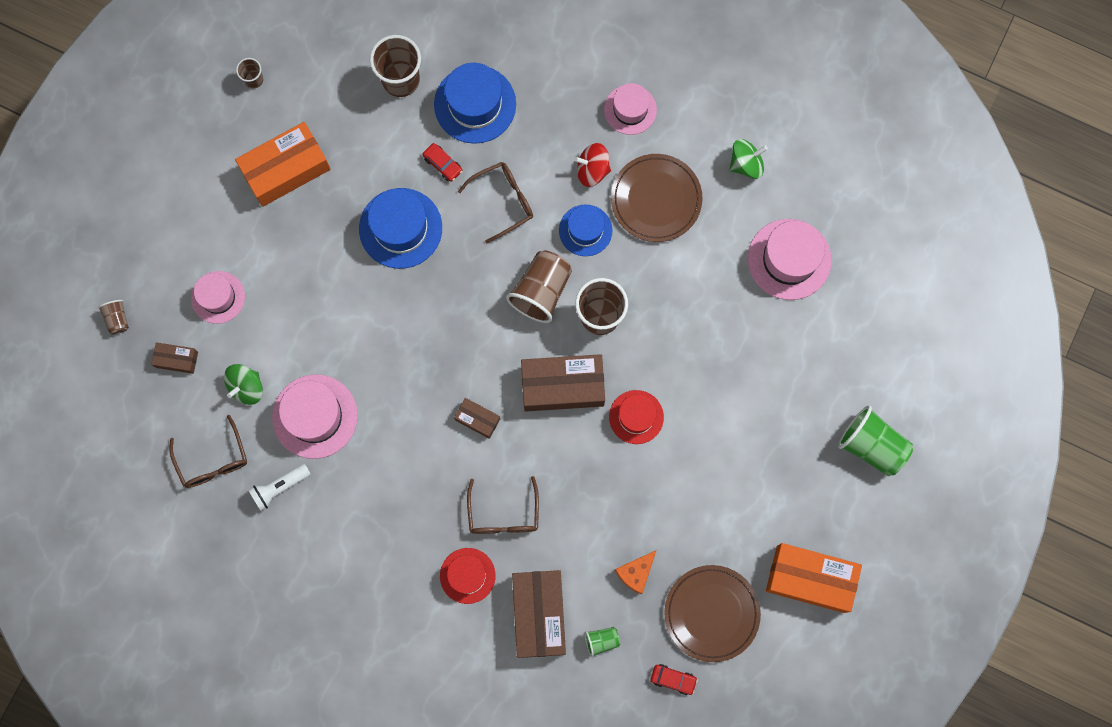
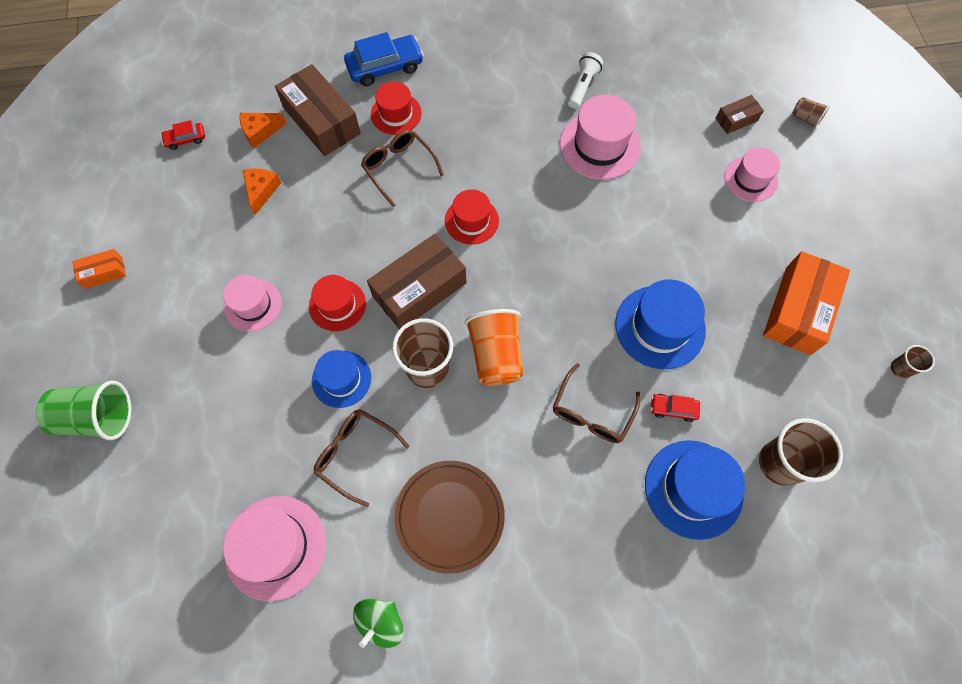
camera: 145 degrees right, 10 degrees down
(212, 460) = (646, 75): brown glasses -> brown glasses (355, 454)
(246, 387) = (668, 133): green spinning top -> none
(442, 638) = (385, 67): none -> blue car
(477, 419) = (471, 220): brown box -> red hat
(541, 291) = (496, 355): brown cup -> orange cup
(585, 230) = (496, 437): blue hat -> blue hat (341, 379)
(592, 170) = (532, 502): red spinning top -> none
(601, 640) = (260, 132): green cup -> orange cheese
(630, 109) = (541, 596): pink hat -> pink hat (253, 305)
(711, 613) = (179, 199): brown plate -> none
(810, 579) = (104, 272): orange box -> orange box, size x0.49

